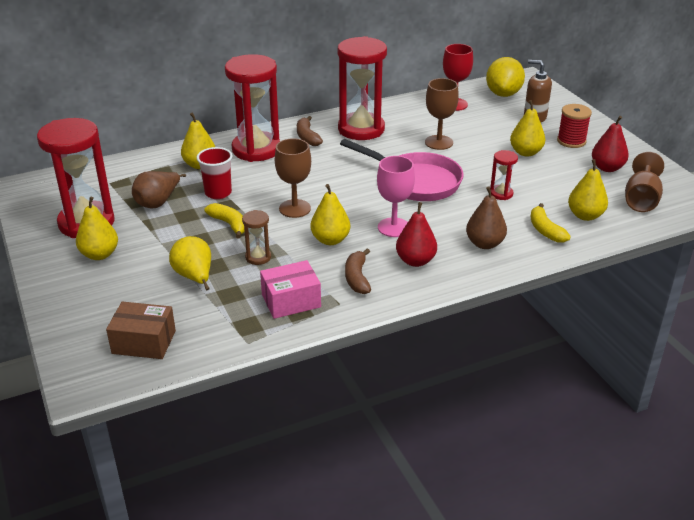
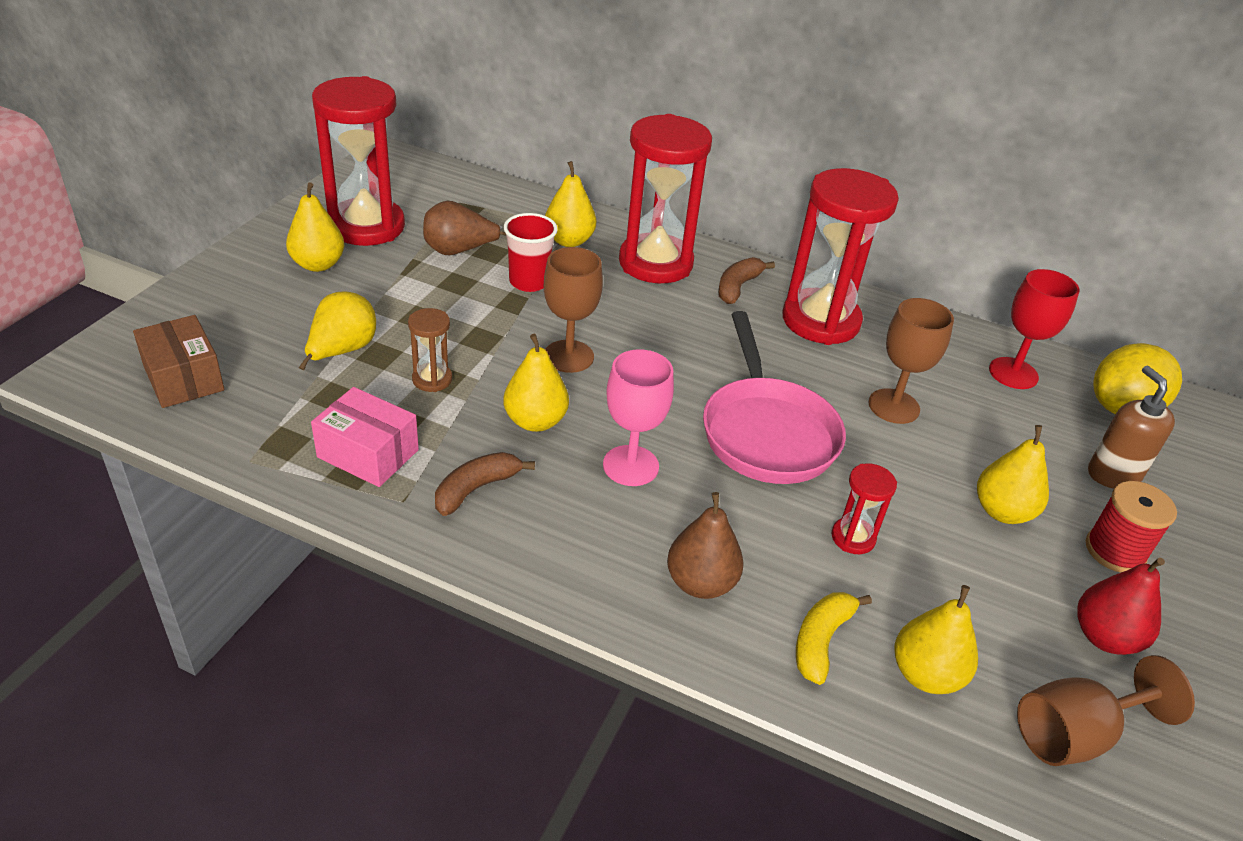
camera: 45 degrees right, 5 degrees up
(229, 224) = (475, 323): yellow banana -> none
(415, 261) = (576, 527): red pear -> none

